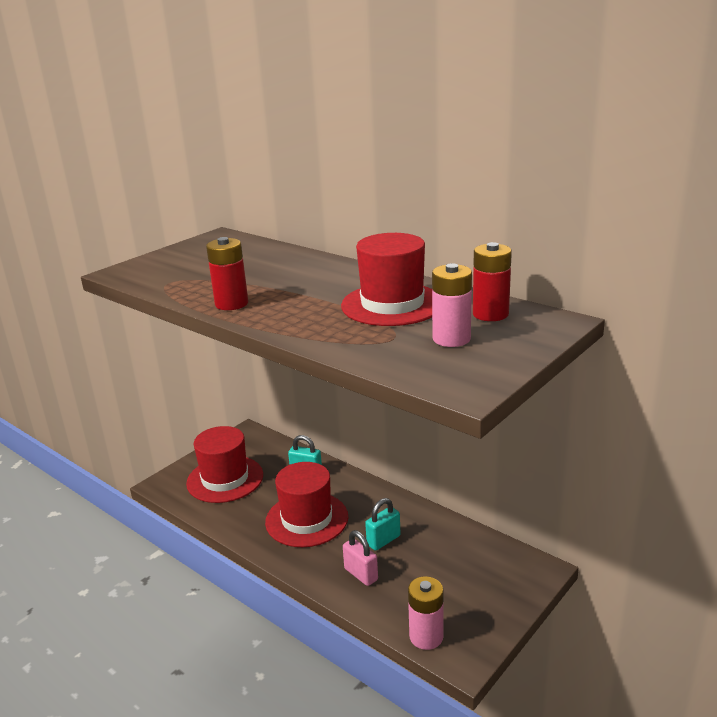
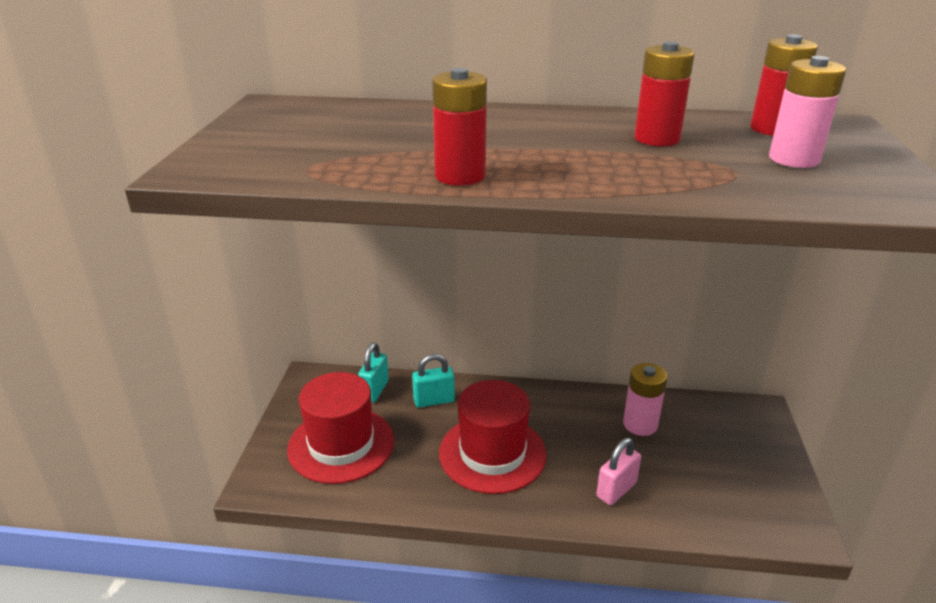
camera: 35 degrees left, 5 degrees up
(361, 574) = (616, 490): pink padlock -> pink padlock turned 60 degrees counterclockwise
(383, 540) = (597, 443): turquoise padlock -> turquoise padlock (375, 390)
(392, 304) = (657, 139): red hat -> red battery
(426, 636) = (748, 526): pink battery -> pink battery (640, 424)

